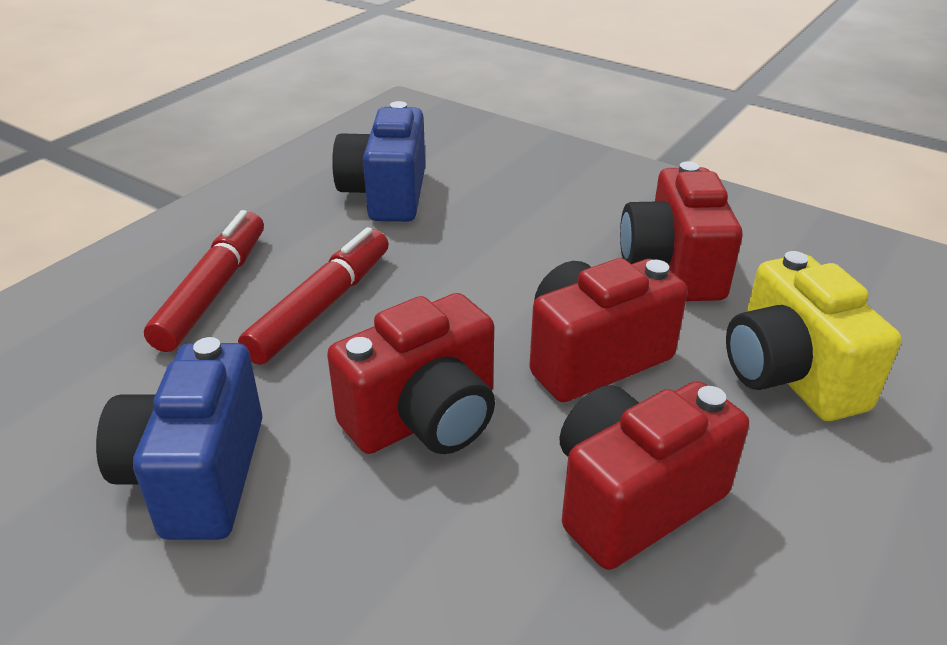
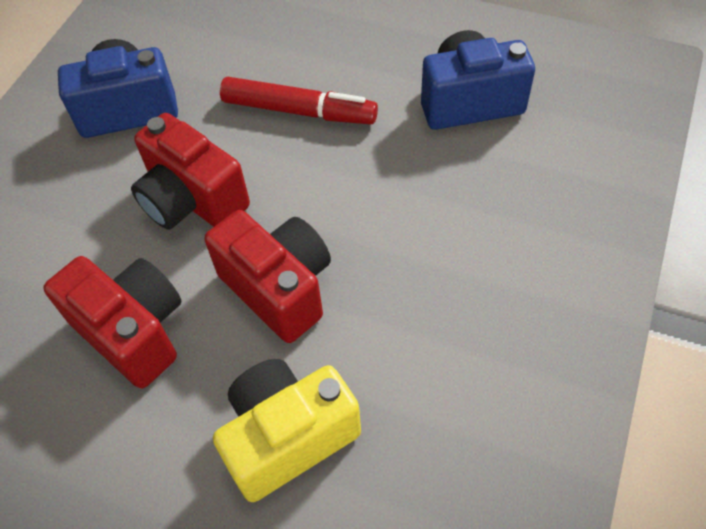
camera: 80 degrees right, 20 degrees up
(212, 291) = (300, 49): red marker -> none
(673, 267) = (428, 335): red camera -> none

